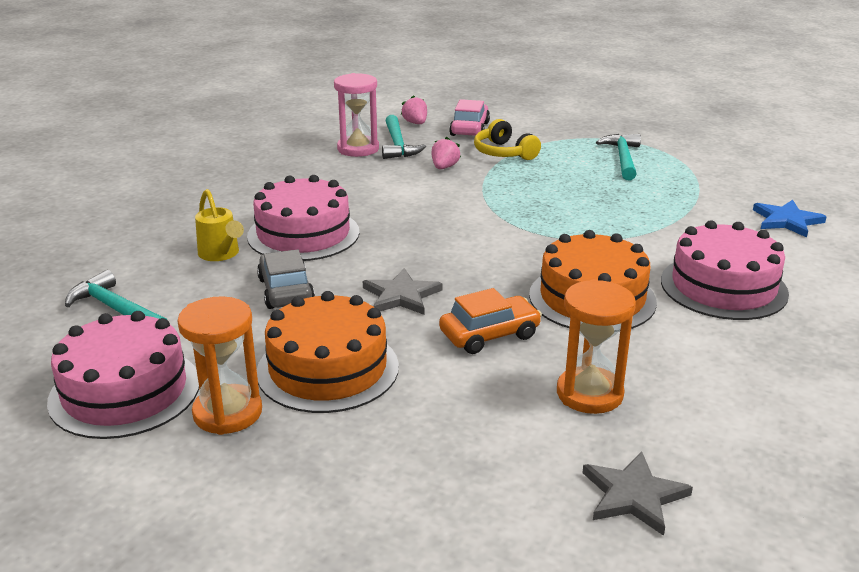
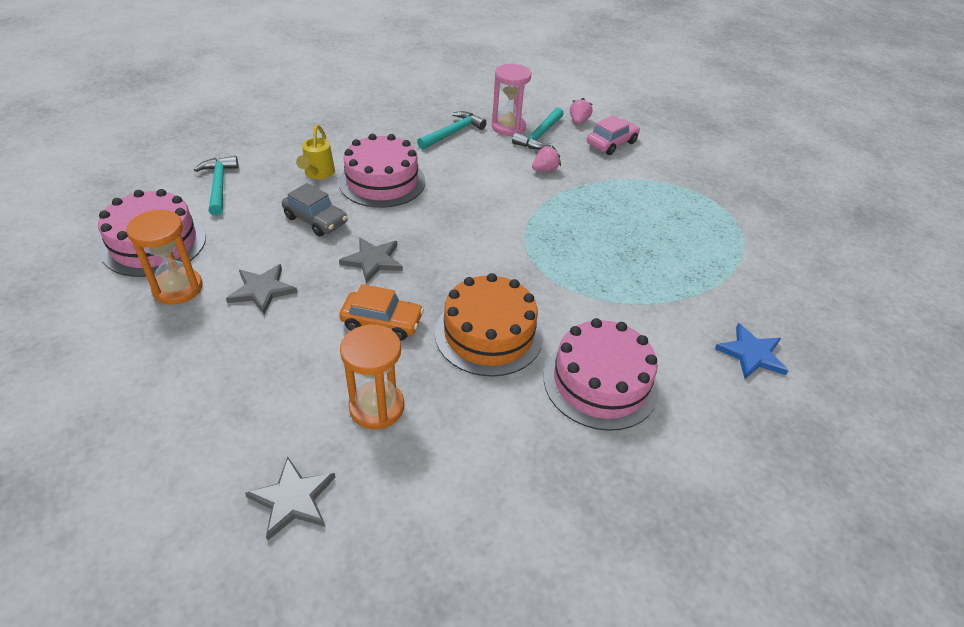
camera: 35 degrees right, 15 degrees up
(286, 291) = (316, 220): grey car -> grey car turned 105 degrees clockwise
(328, 369) = (262, 290): orange cake -> grey star
(504, 153) = (607, 176): yellow headphones -> none
(622, 158) = (695, 224): turquoise hammer -> turquoise hammer (453, 133)

